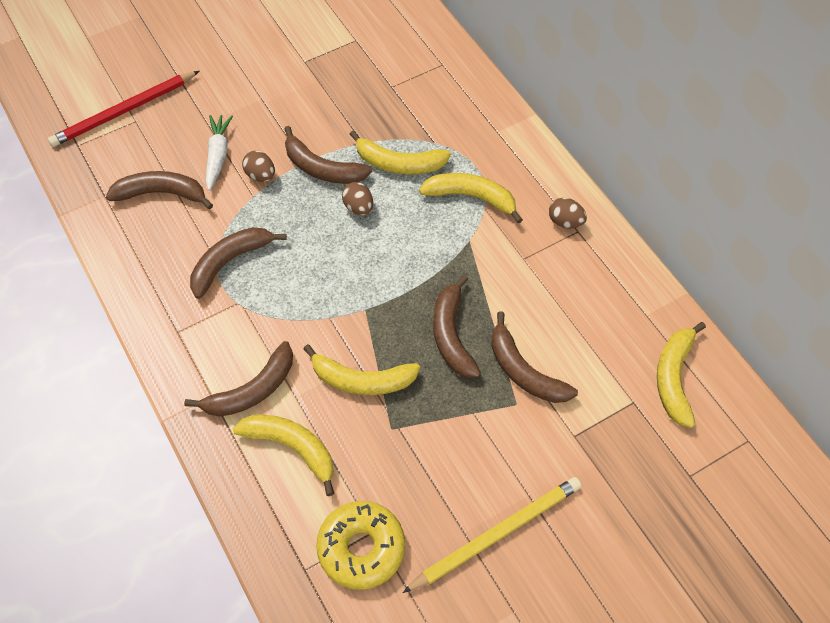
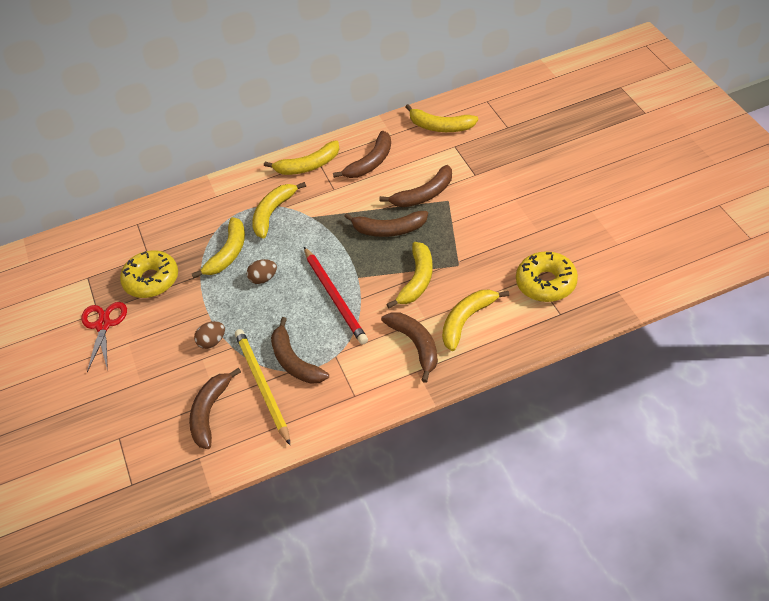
camera: 75 degrees left, 10 degrees down
(124, 111) = (104, 448): red pencil -> red pencil (335, 297)
(218, 155) = (181, 372): white carrot -> none
(286, 71) = (103, 325): none -> red scissors
(322, 168) = (218, 301): brown banana -> brown banana (371, 162)
(353, 98) = (151, 280): none -> yellow donut
(496, 534) = (540, 215): yellow pencil -> yellow pencil (262, 385)
(565, 222) = (308, 166): brown egg -> yellow banana

